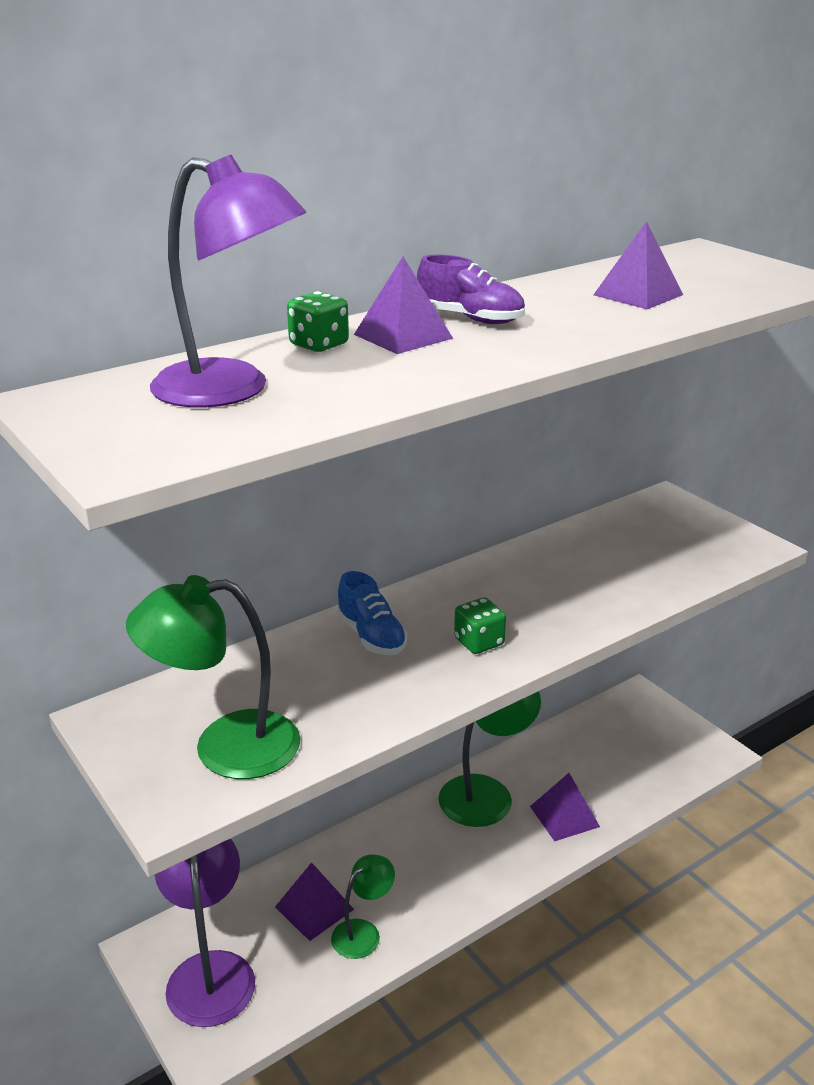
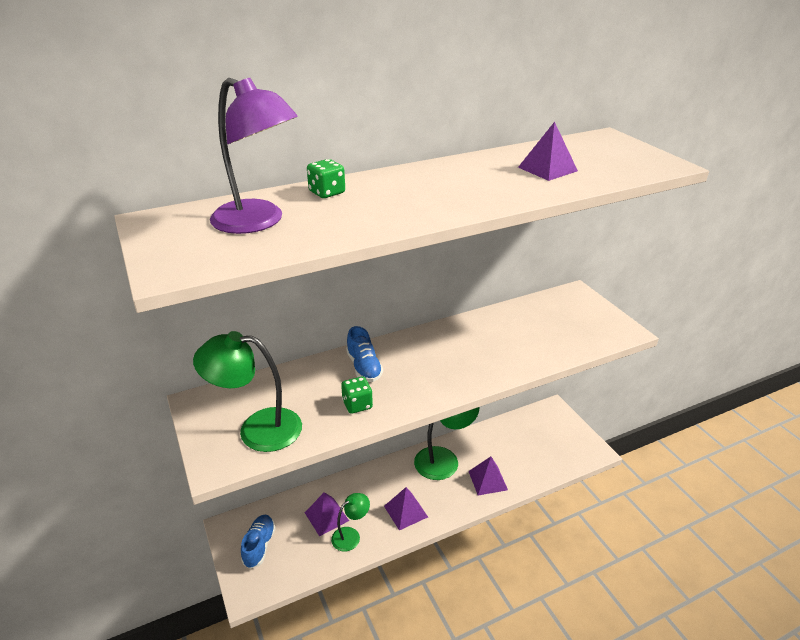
camera: 10 degrees right, 5 degrees up
(210, 971) = (259, 546): purple lamp -> blue shoe
(403, 336) = (381, 190): purple pyramid -> purple pyramid (405, 511)
(470, 319) = (430, 180): purple shoe -> none
(479, 642) = (427, 378): green dice -> green dice (357, 404)

